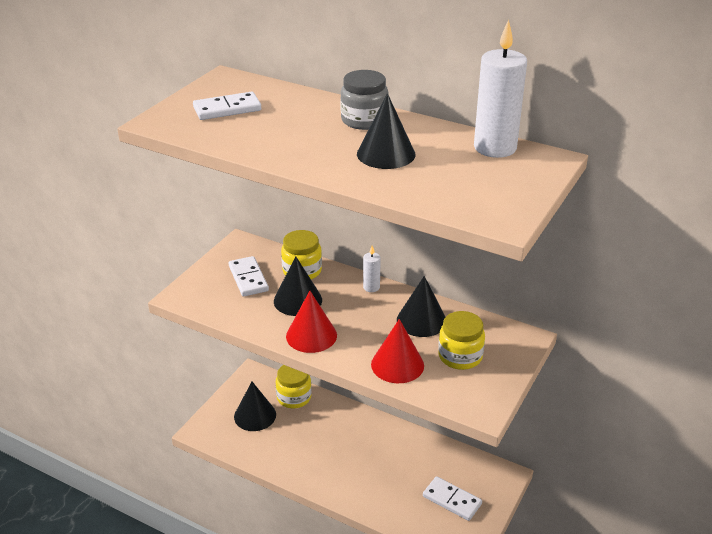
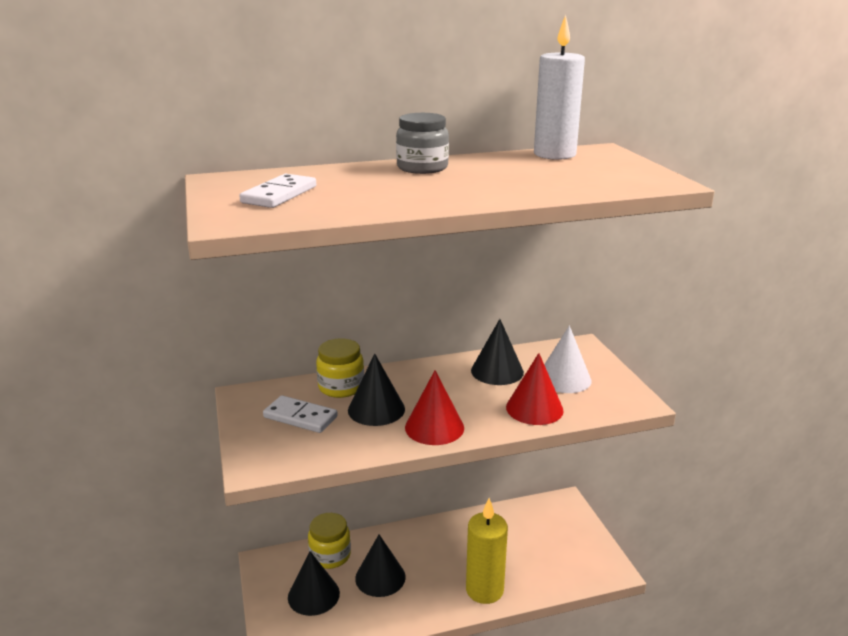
camera: 45 degrees left, 10 degrees down
(357, 491) = (484, 590): none -> yellow candle
(371, 287) = (420, 369): white candle -> none
(386, 154) = (494, 178): black cone -> black cone (380, 577)
(452, 500) = (557, 544): white domino -> none
(460, 356) = (564, 379): yellow jar -> white cone

